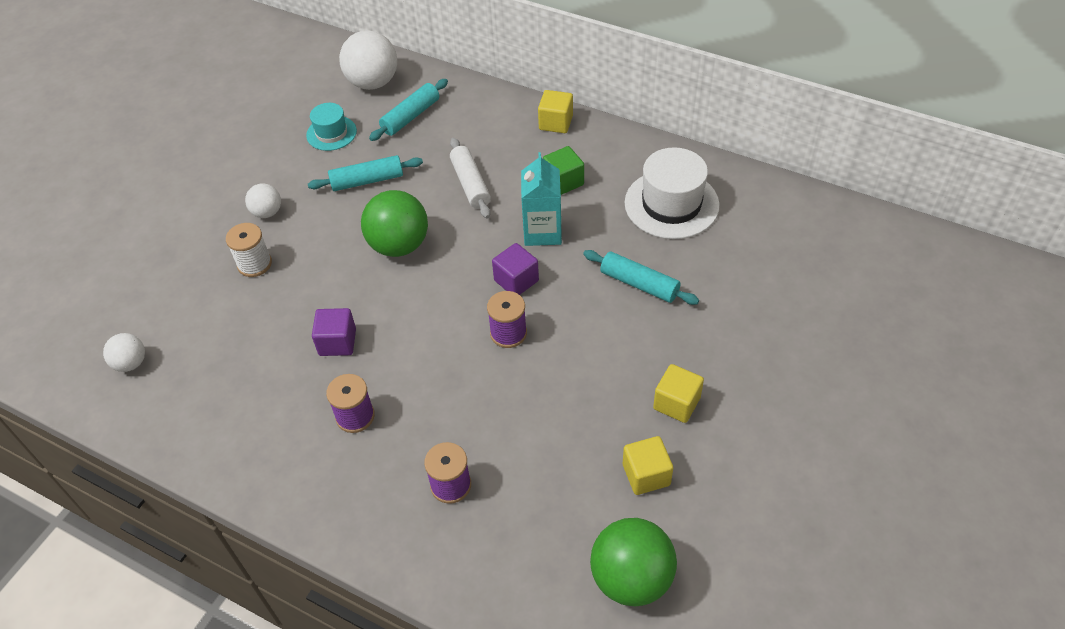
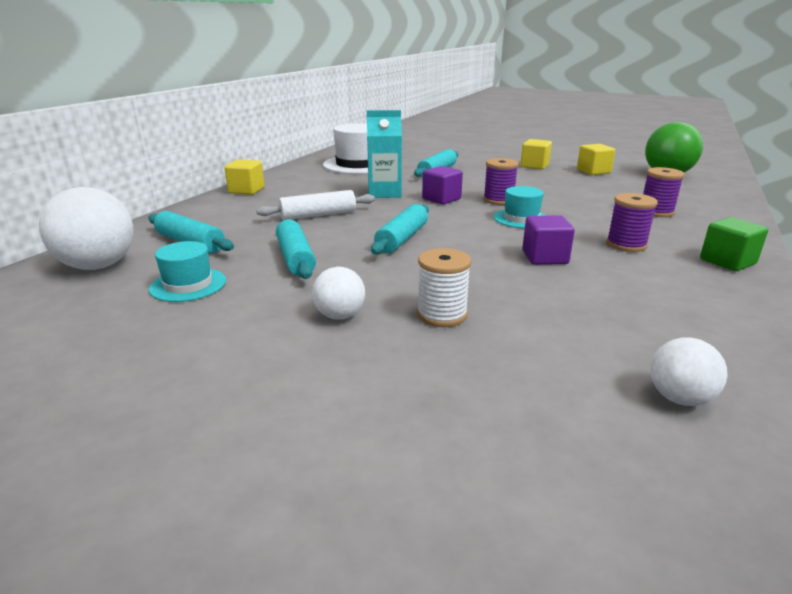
camera: 95 degrees left, 25 degrees down
(399, 245) = (402, 238): green ball -> turquoise rolling pin
(441, 343) = (521, 219): none -> turquoise hat
(563, 182) = (325, 188): green cube -> green cube (727, 261)

